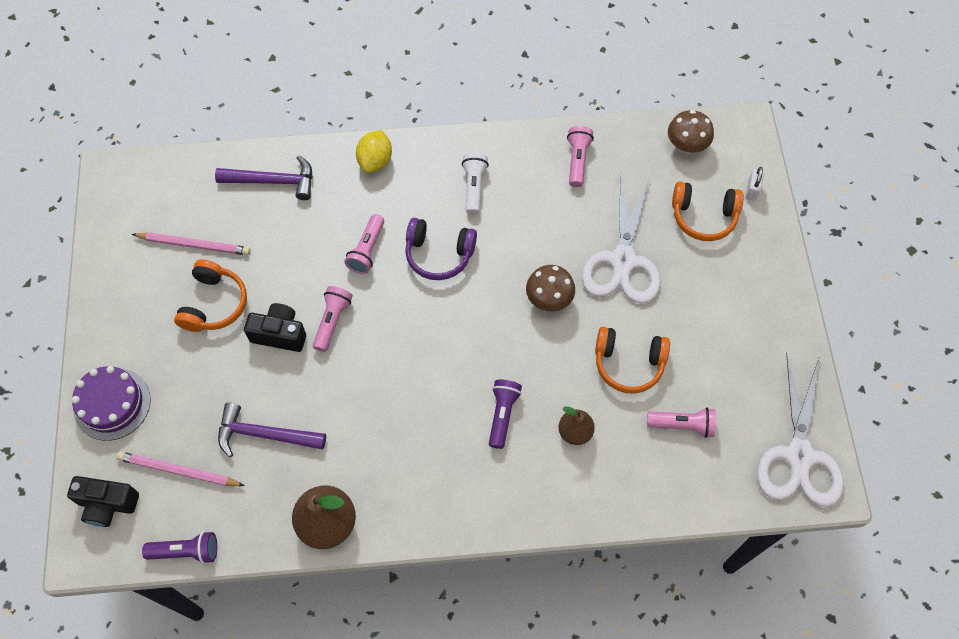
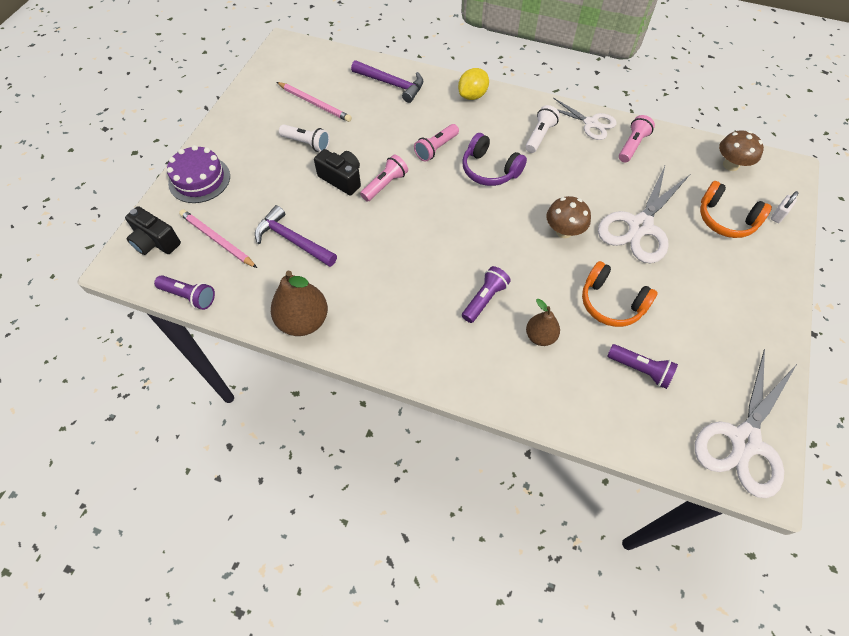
camera: 25 degrees right, 5 degrees down
(214, 304) = (307, 143): orange headphones -> white flashlight
(522, 148) = (591, 123): none -> white scissors
(683, 425) = (640, 370): pink flashlight -> purple flashlight

